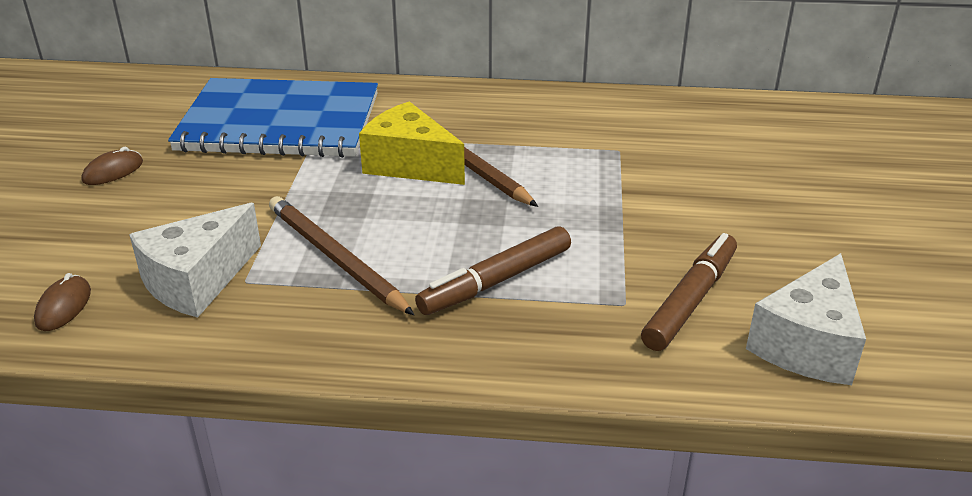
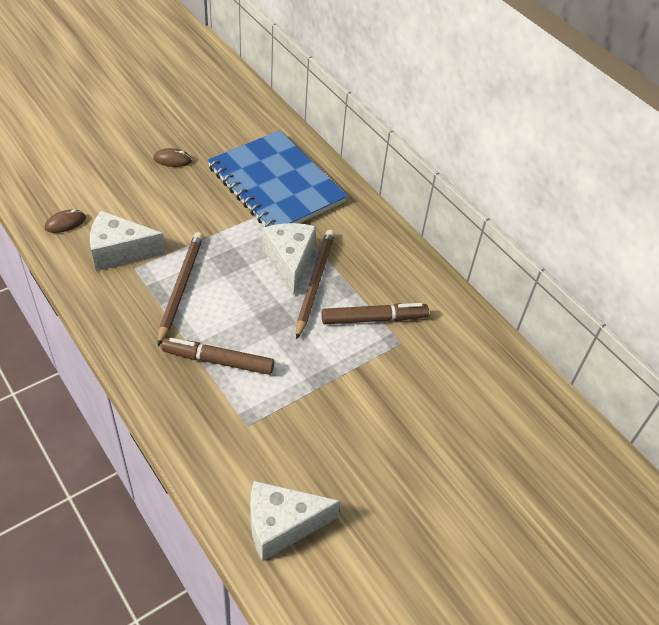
camera: 45 degrees right, 15 degrees up
(410, 164) = (290, 261): yellow cheese -> white cheese
(690, 300) = (275, 453): brown marker -> brown marker (373, 319)

